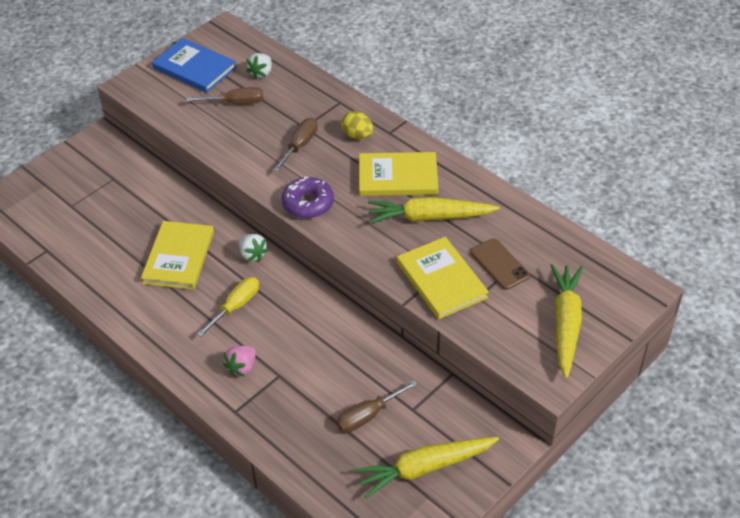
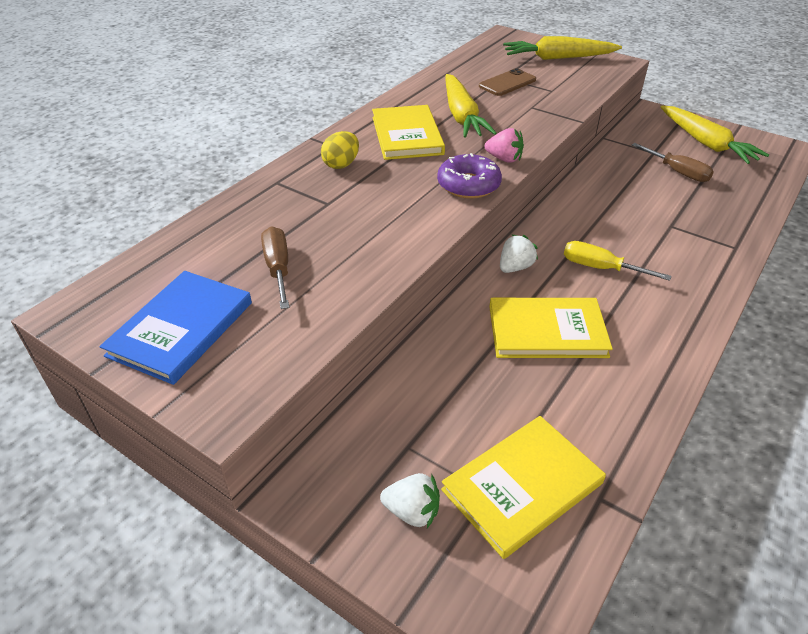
camera: 100 degrees left, 5 degrees down
(242, 367) = (679, 251): pink strawberry -> pink strawberry (504, 159)
(261, 73) = (207, 253): white strawberry -> white strawberry (412, 511)
(300, 145) = (366, 202): brown screwdriver -> none
(441, 280) = (541, 106): yellow book -> yellow book (522, 486)

